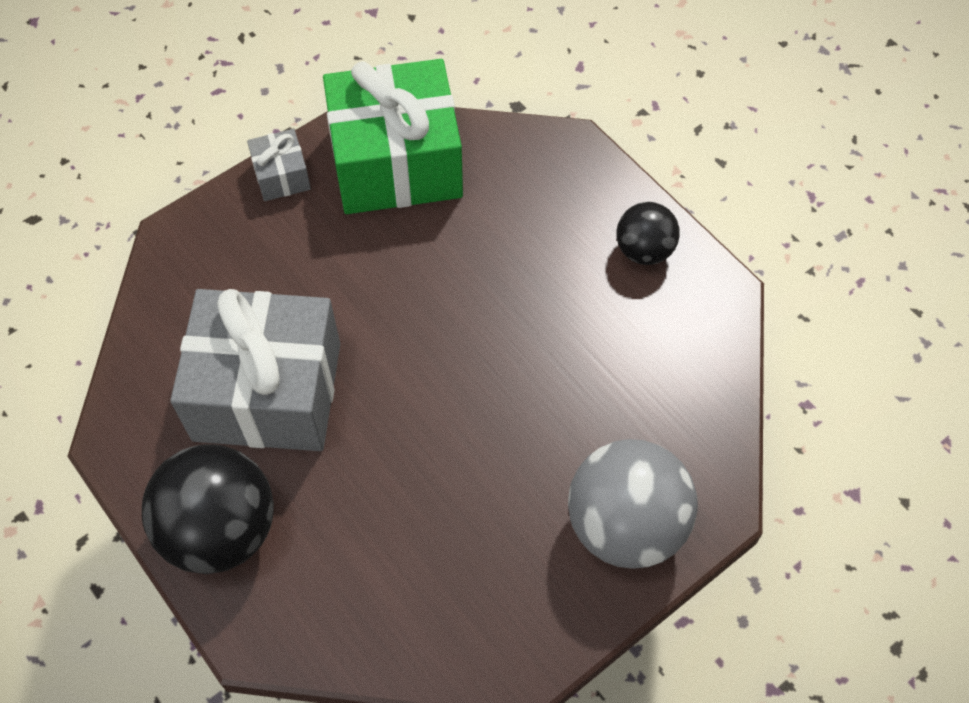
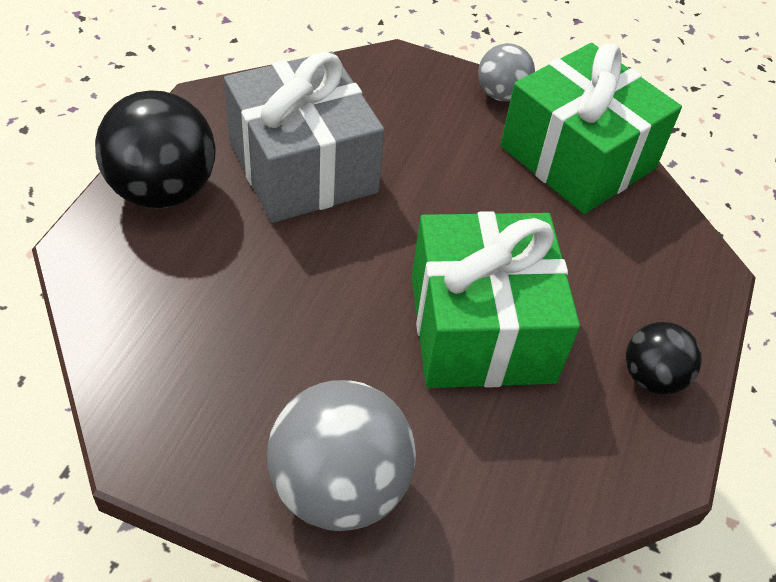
camera: 55 degrees right, 10 degrees down
(281, 176) = (501, 94): grey gift -> grey ball
(534, 343) = (481, 328): none -> green gift

